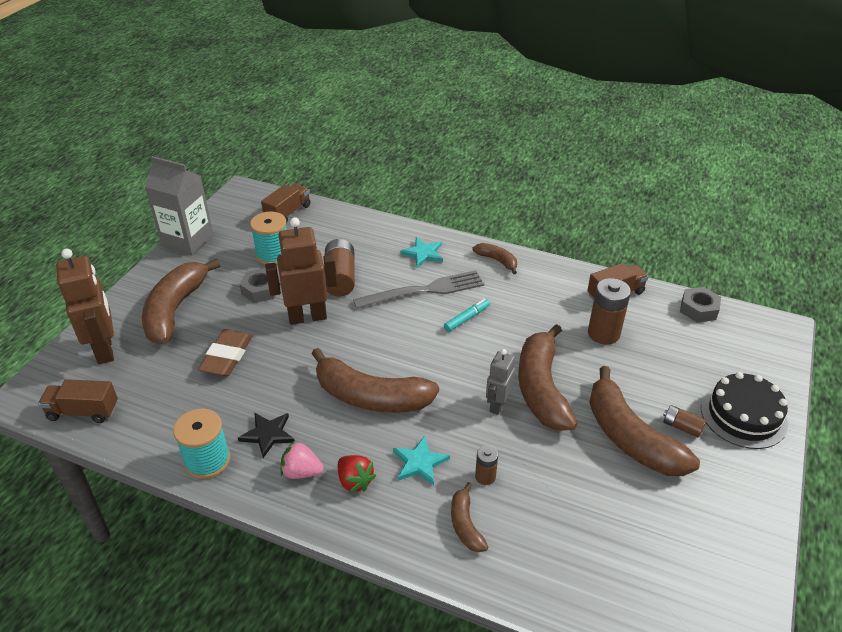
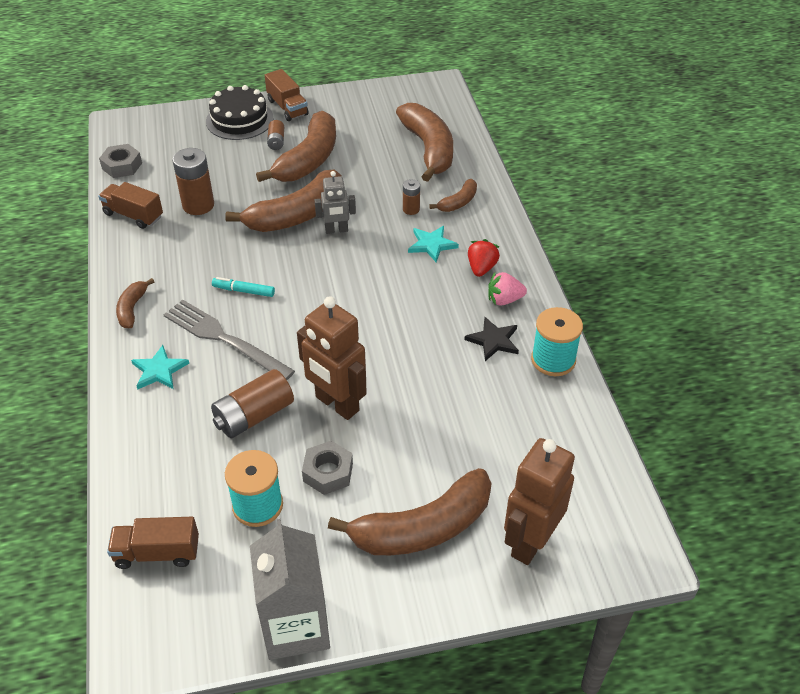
camera: 125 degrees left, 5 degrees up
(83, 411) = (605, 487): brown truck -> brown truck (287, 107)
(227, 356) = (443, 430): brown eraser -> none
(301, 472) = (504, 300): pink strawberry -> pink strawberry turned 105 degrees clockwise
(371, 397) = (395, 302): brown banana -> brown banana (429, 149)

